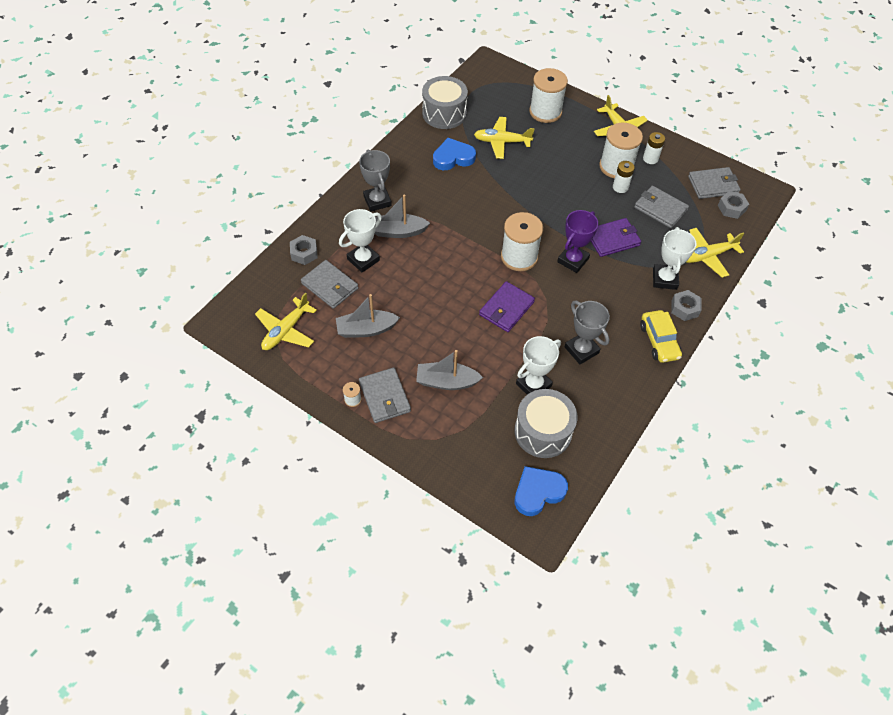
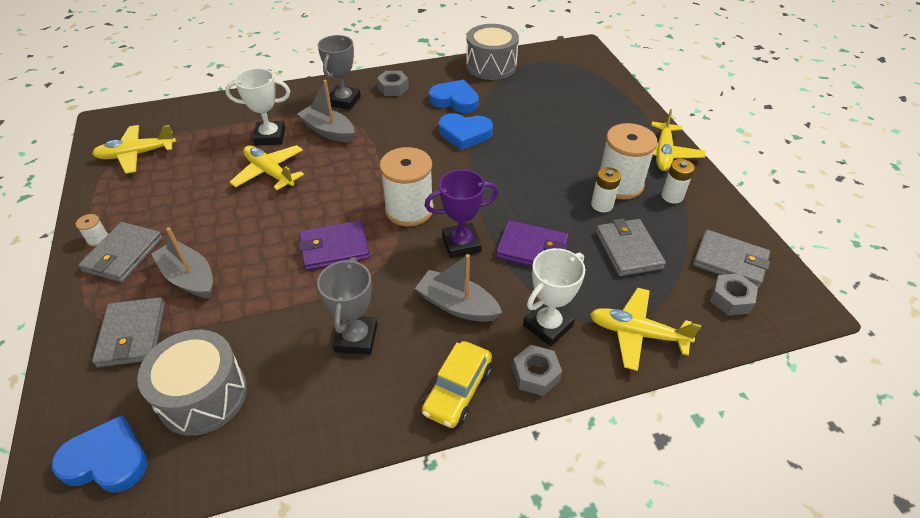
camera: 40 degrees right, 10 degrees down
(304, 253) = (234, 108): grey nut -> grey nut (393, 88)
(330, 286) = (216, 141): grey wallet -> grey wallet (132, 334)
(366, 329) = (193, 190): grey boat -> grey boat (457, 305)
(490, 181) = (464, 134): none -> blue heart
(502, 142) = (518, 109): yellow plane -> yellow plane (270, 173)
(533, 385) = (260, 339): white trophy -> none
(545, 112) = (595, 105): white spool -> none

